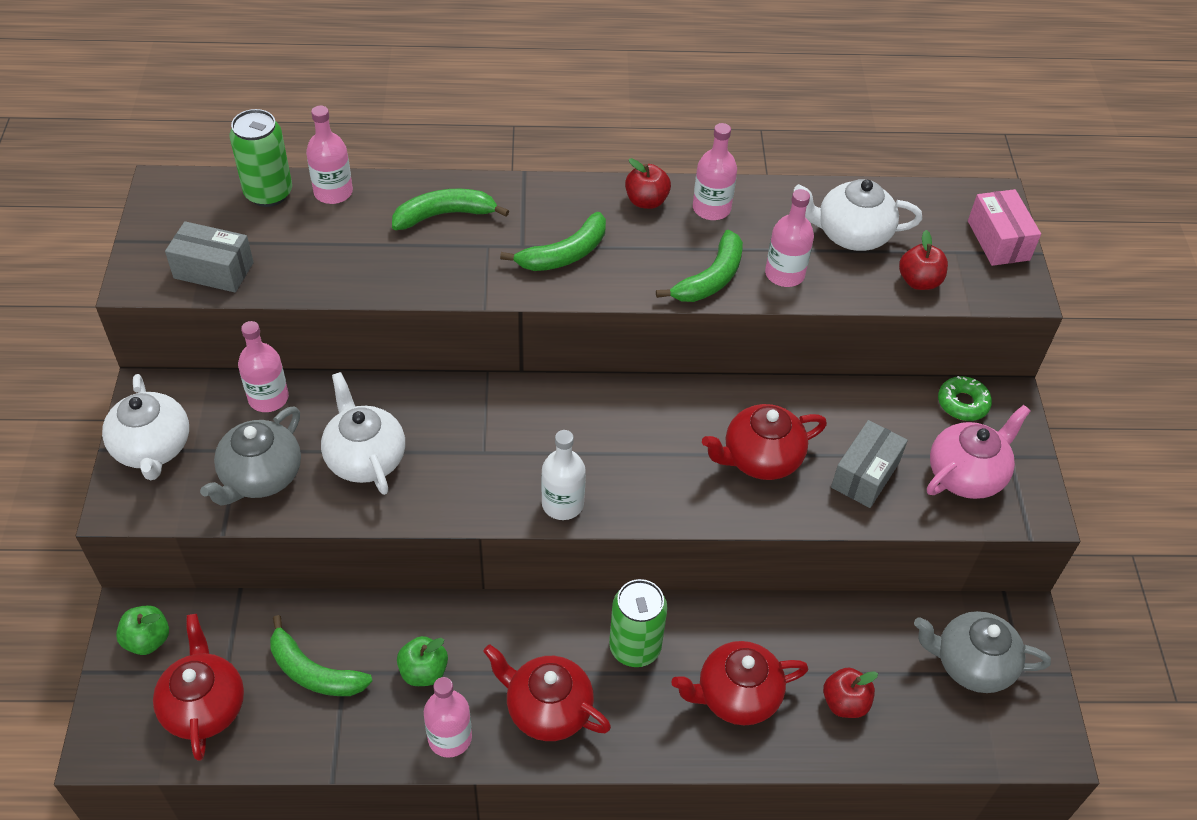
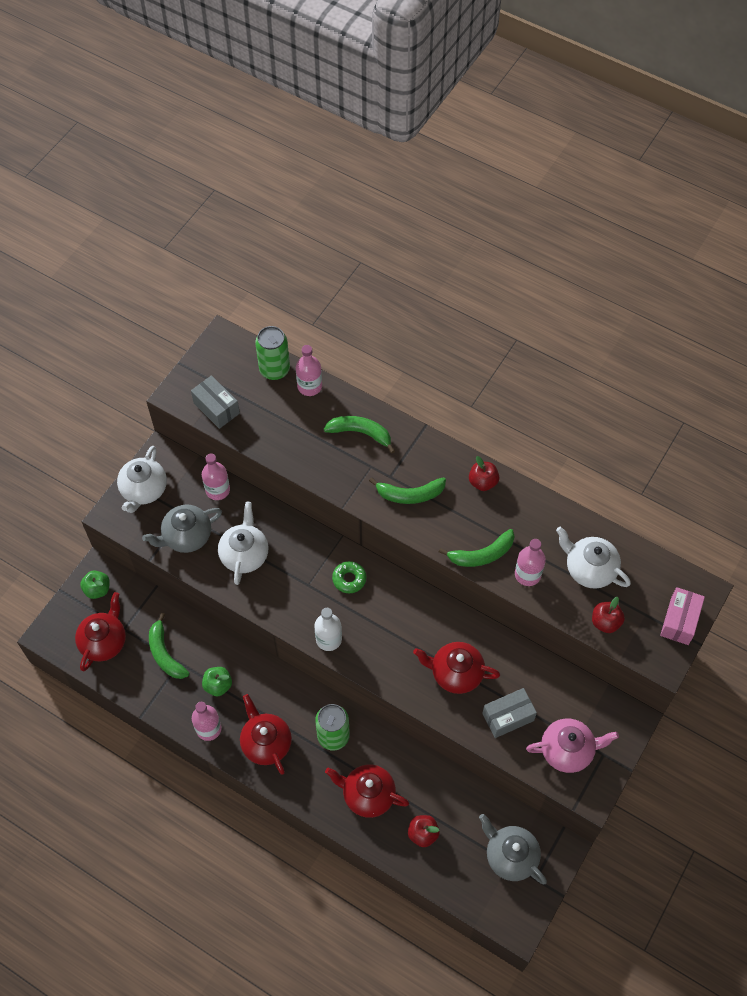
camera: 35 degrees right, 10 degrees up
(711, 208) = (518, 507): pink bottle -> none
(962, 403) = (602, 706): green donut -> green donut (349, 579)

